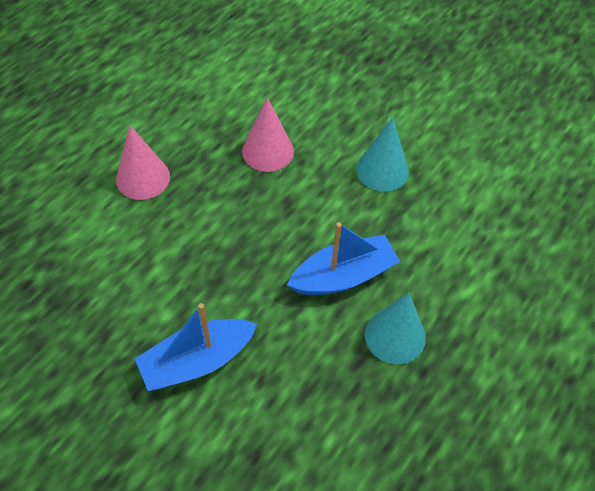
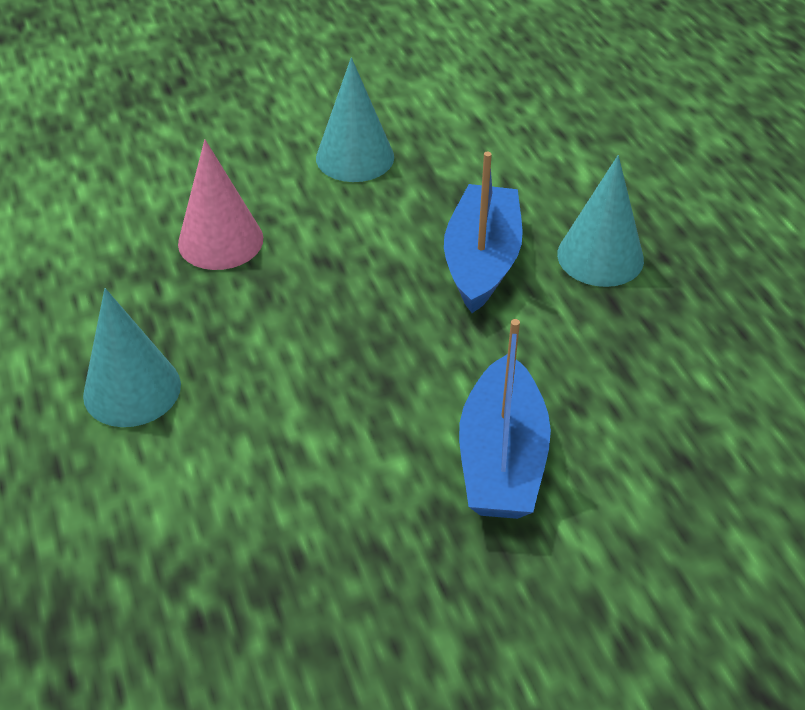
camera: 55 degrees left, 10 degrees down
(143, 178) = (132, 389): pink cone -> turquoise cone

